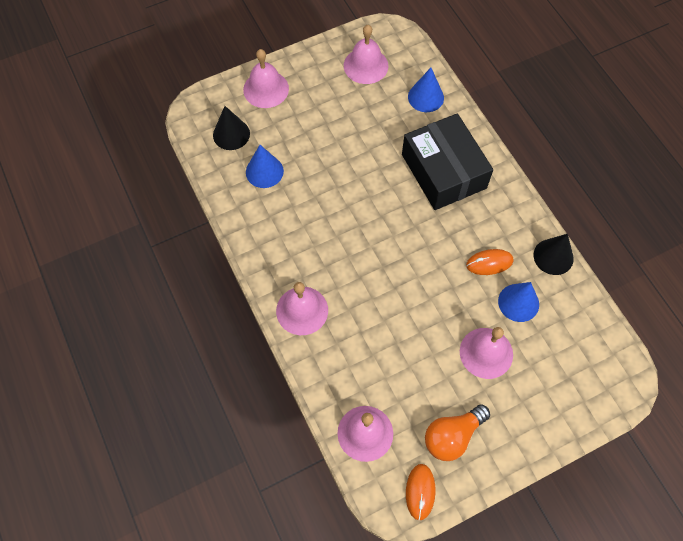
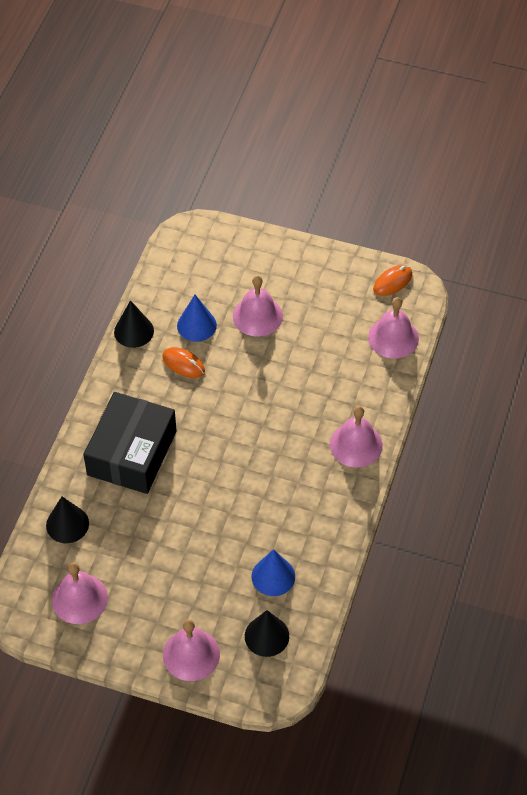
camera: 135 degrees left, 10 degrees down
(425, 97) = (67, 524): blue cone -> black cone
(452, 436) = (337, 292): orange light bulb -> none

